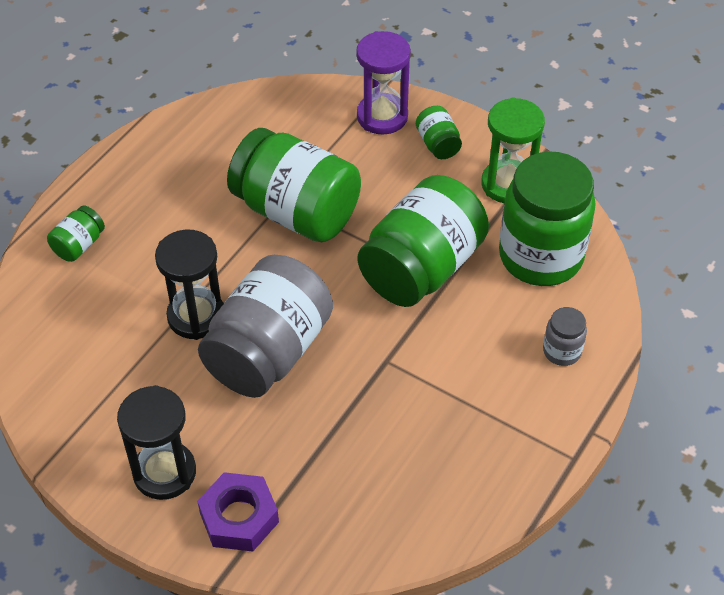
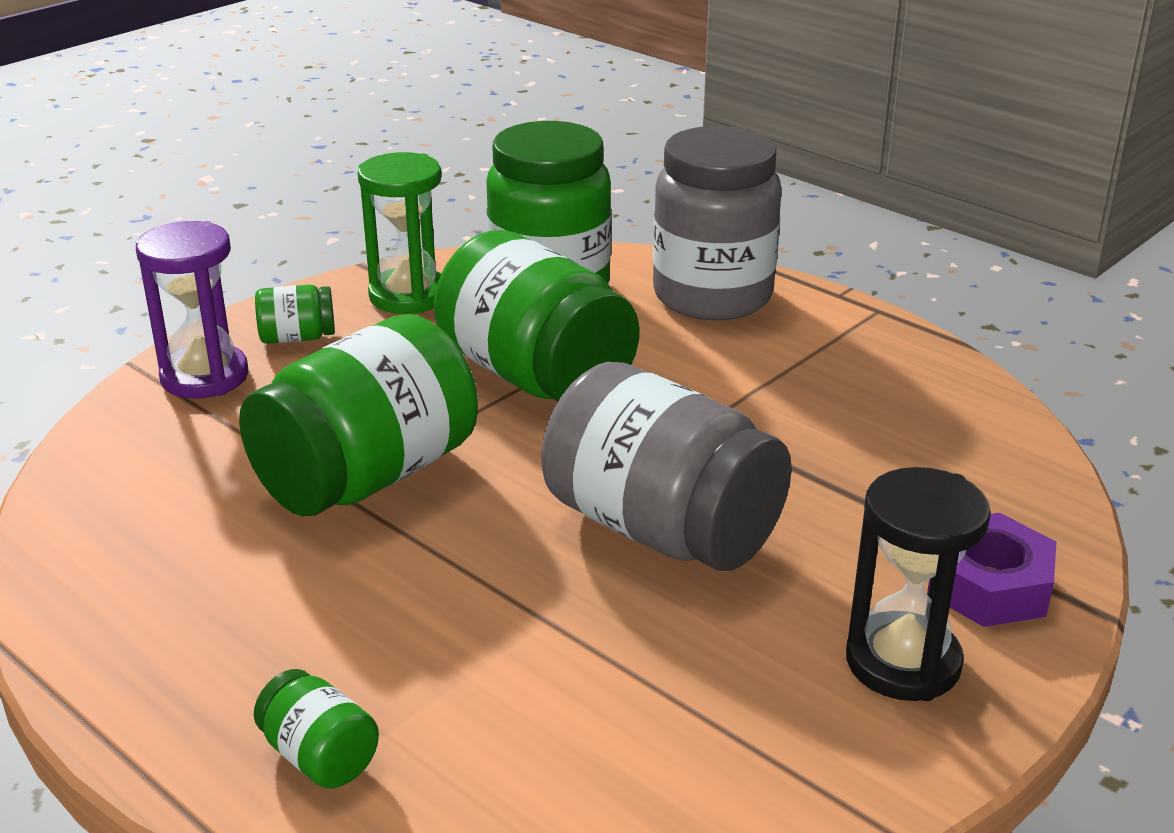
camera: 80 degrees left, 20 degrees down
(196, 316) = (563, 603): black hourglass -> none
(562, 351) = (712, 296): grey jar -> grey jar, size x2.30

